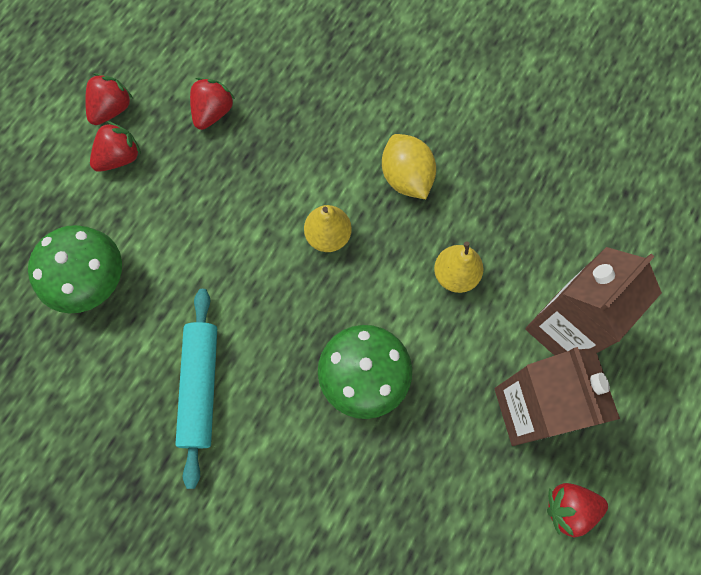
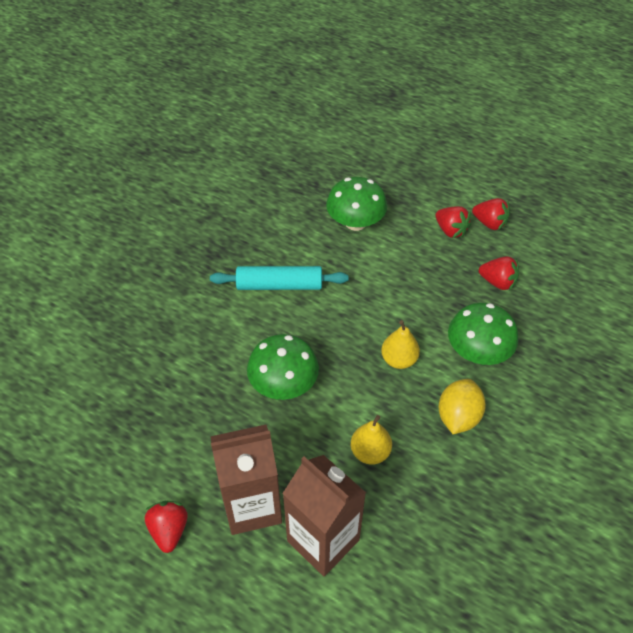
camera: 90 degrees right, 20 degrees down
(317, 147) = (478, 351): none -> green mushroom
(406, 177) = (458, 417): yellow lemon -> yellow lemon turned 45 degrees counterclockwise

